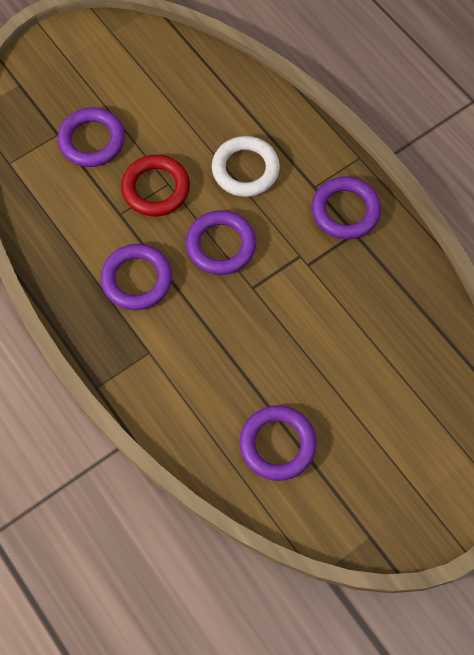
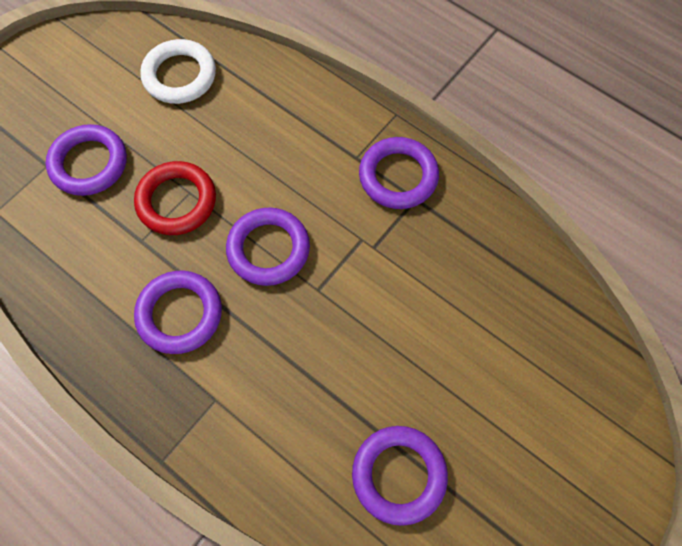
camera: 15 degrees left, 0 degrees up
(245, 169) = (274, 156): white ring -> white ring (180, 75)

